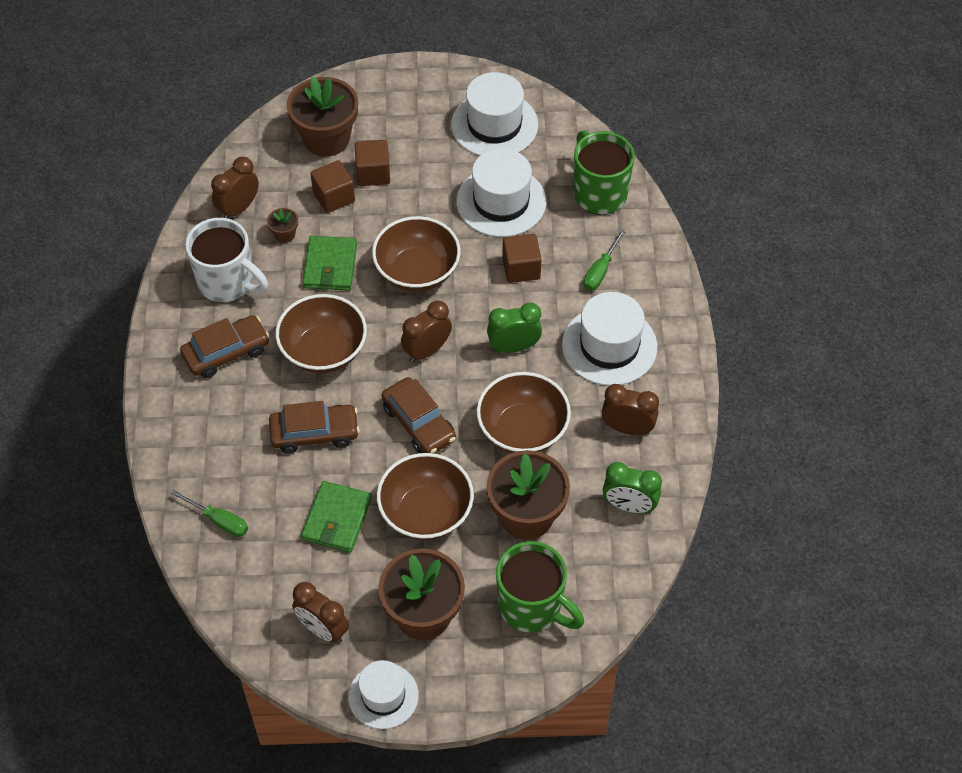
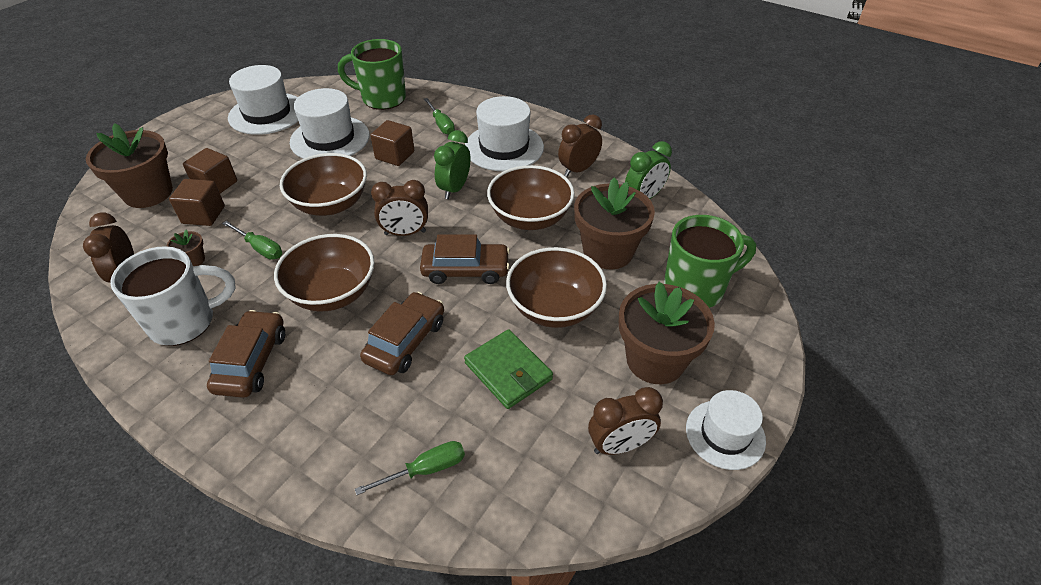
camera: 55 degrees left, 10 degrees down
(330, 266) = (260, 248): green wallet -> green screwdriver
(427, 350) = (405, 233): brown clock -> brown clock turned 90 degrees counterclockwise

